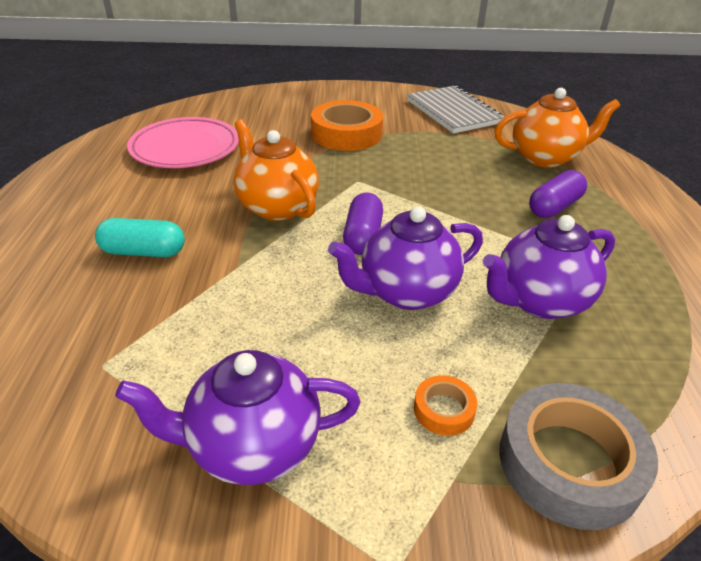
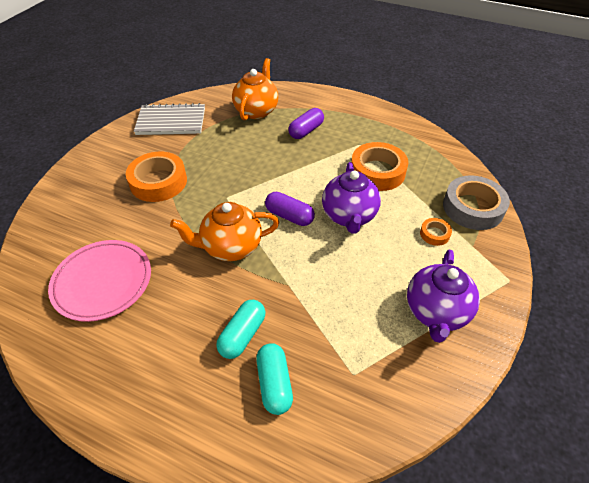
camera: 65 degrees left, 10 degrees up
(76, 295) = (274, 383): none -> turquoise capsule
(539, 301) = (377, 172): purple teapot -> orange tape
(554, 207) = (306, 131): purple capsule -> purple capsule turned 60 degrees clockwise

